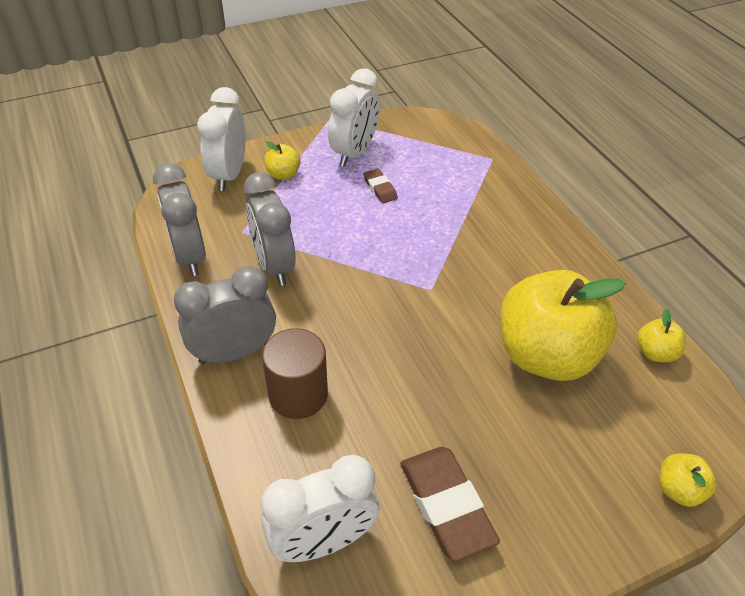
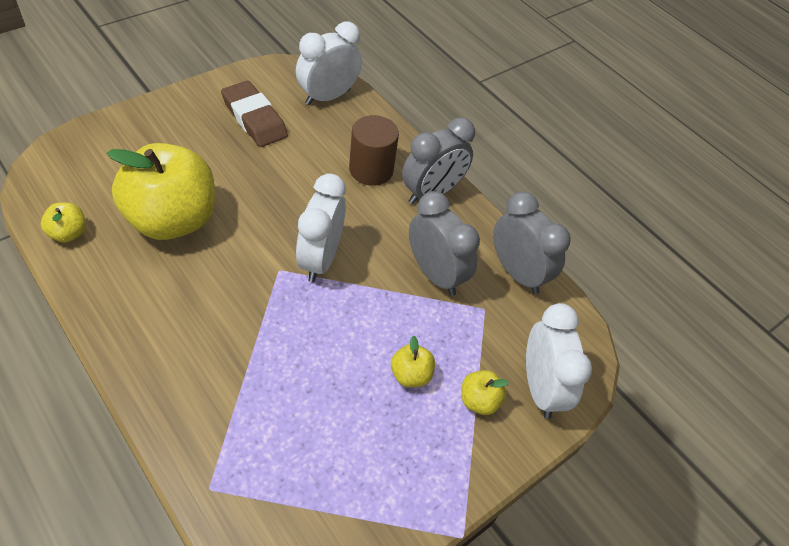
camera: 160 degrees right, 5 degrees up
(354, 153) = (404, 460): white clock -> white clock (320, 259)
(380, 188) = (356, 397): brown eraser -> none
(678, 490) = (90, 139): yellow apple -> yellow apple (410, 375)

